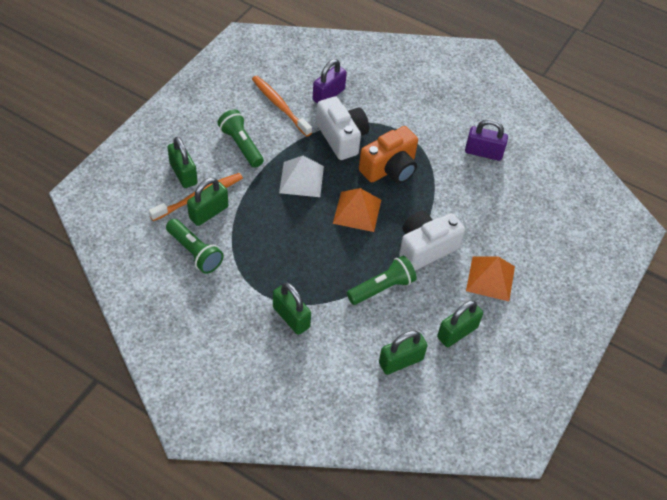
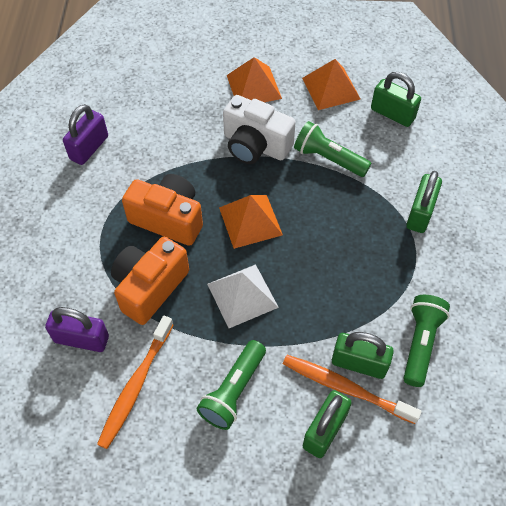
camera: 115 degrees left, 5 degrees up
(342, 138) = (149, 287): white camera -> orange camera
(457, 332) = (331, 88): green padlock -> orange pyramid
(483, 152) = (89, 148): purple padlock -> purple padlock turned 45 degrees clockwise

